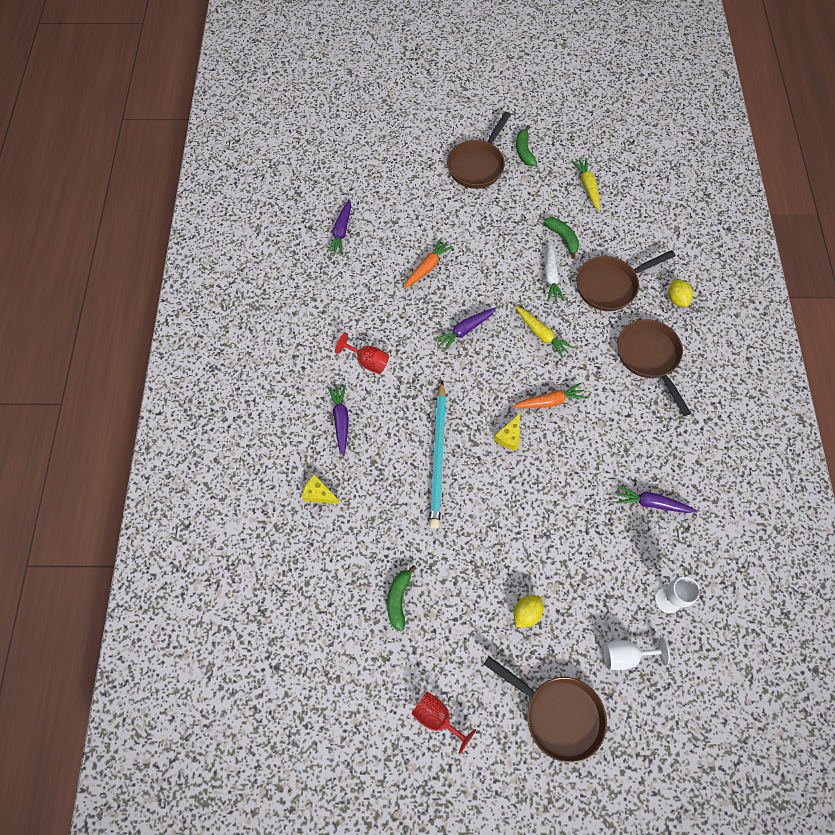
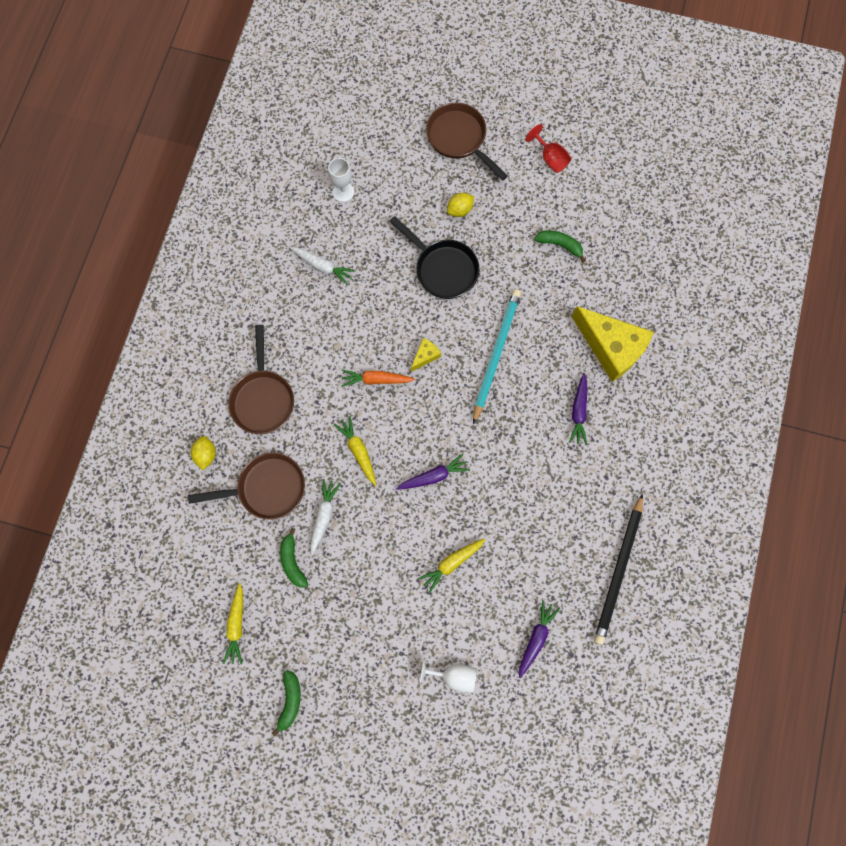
camera: 165 degrees left, 10 degrees up
(279, 294) = (618, 571): none -> black pencil
(319, 494) = (611, 347): yellow cheese -> yellow cheese, size x2.32
(368, 361) = (540, 467): red goblet -> none
(398, 599) = (560, 245): green banana -> green banana turned 90 degrees counterclockwise
(427, 267) = (452, 563): orange carrot -> yellow carrot
(477, 165) = (353, 694): brown pan -> none
(522, 535) = (443, 269): none -> black pan
(625, 655) = (394, 163): white goblet -> white goblet (454, 675)
(652, 503) = (322, 266): purple carrot -> white carrot

